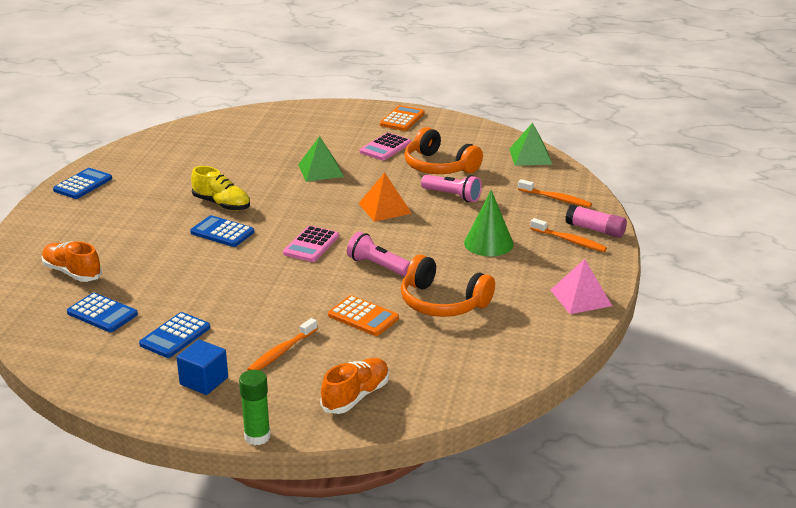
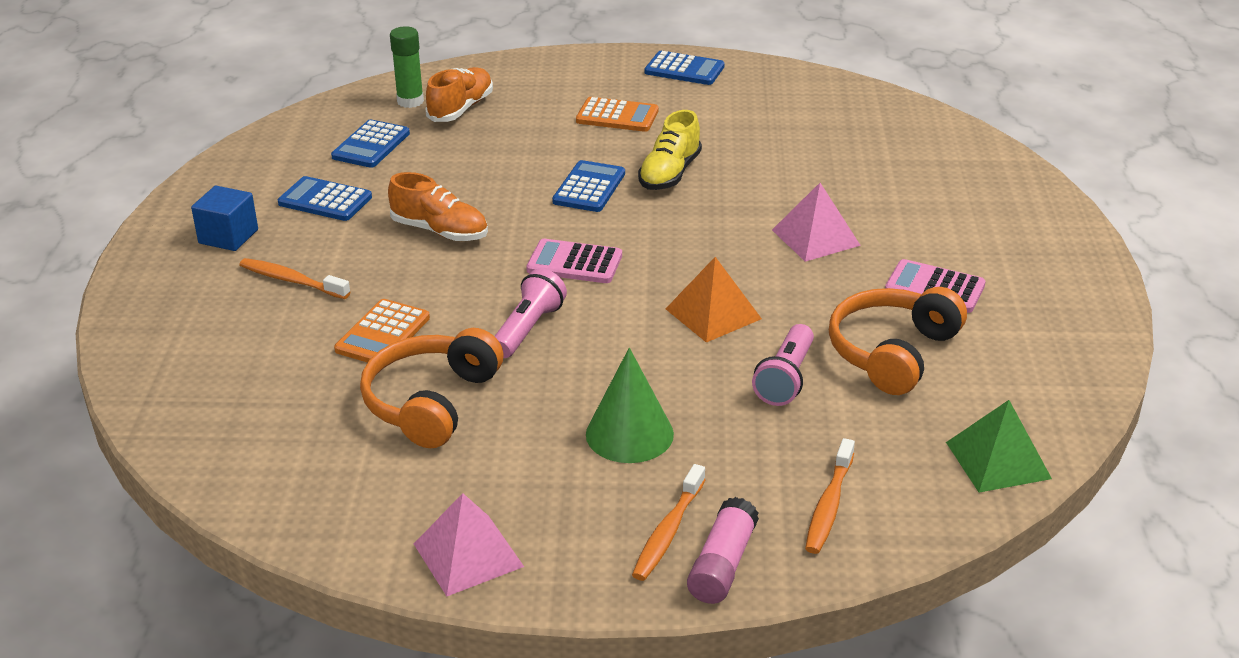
camera: 80 degrees right, 5 degrees up
(257, 436) = (112, 291): green glue stick -> green glue stick (410, 101)
(320, 170) = (815, 237): green pyramid -> pink pyramid
(356, 396) = (189, 352): orange shoe -> orange shoe (440, 231)
(402, 119) = (1063, 291): orange calculator -> orange calculator (617, 116)

